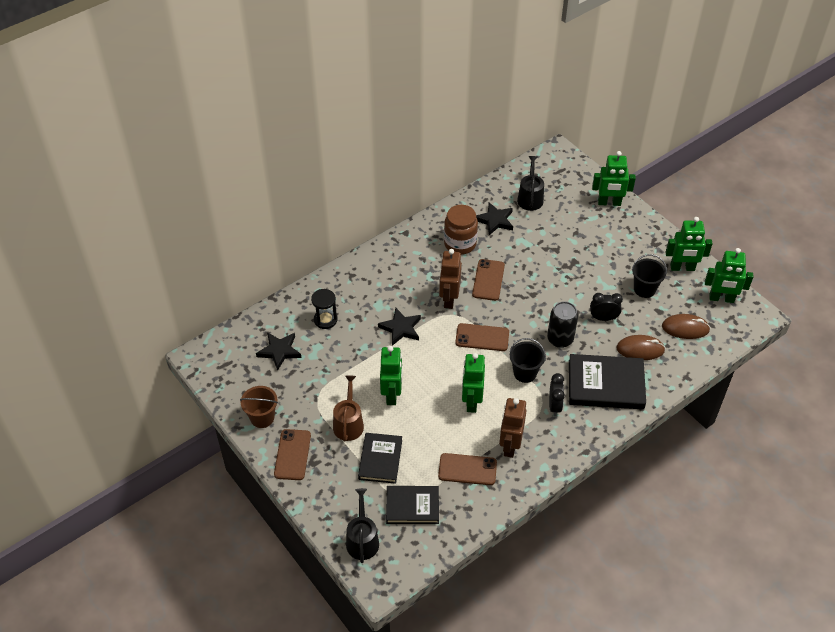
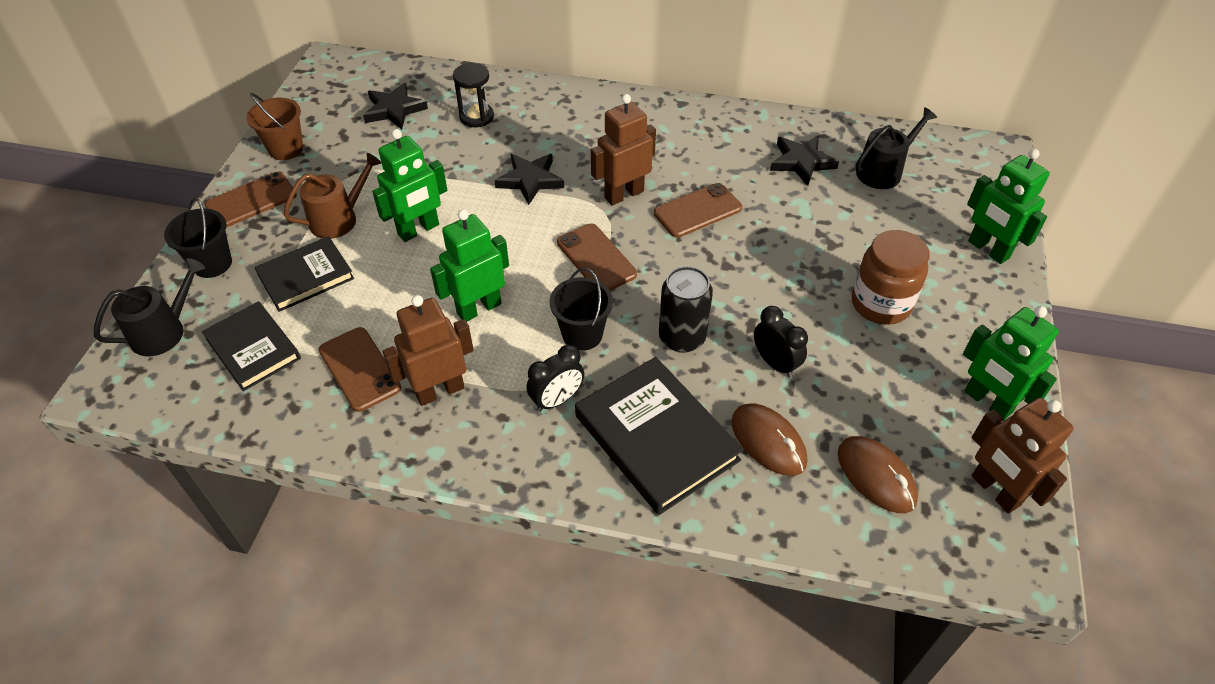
camera: 50 degrees right, 0 degrees up
(460, 244) = (723, 154): brown jar -> brown jar (880, 304)
(644, 289) = (887, 380): black bucket -> black bucket (212, 264)
(721, 298) = (995, 491): green robot -> brown robot

